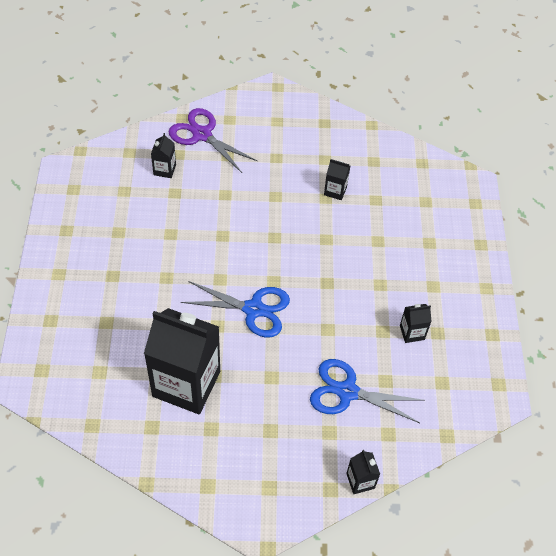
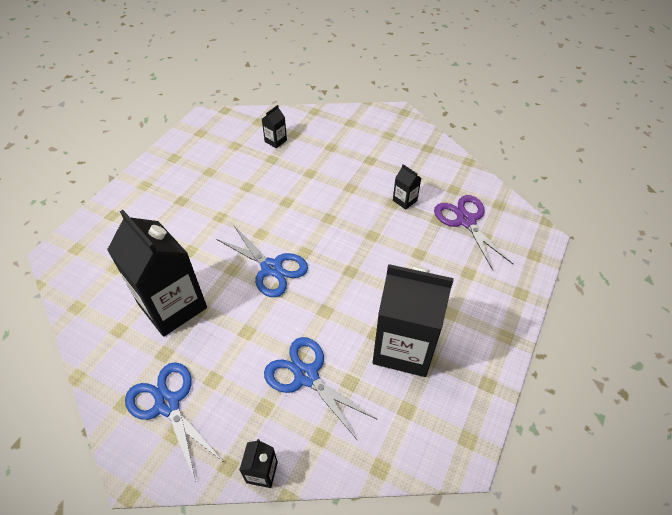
camera: 30 degrees right, 5 degrees down
(202, 134) = (321, 126): purple scissors -> purple scissors (466, 220)
(246, 467) = (168, 403): none -> blue scissors
(412, 332) = (403, 347): black carton -> black carton, size x2.40

